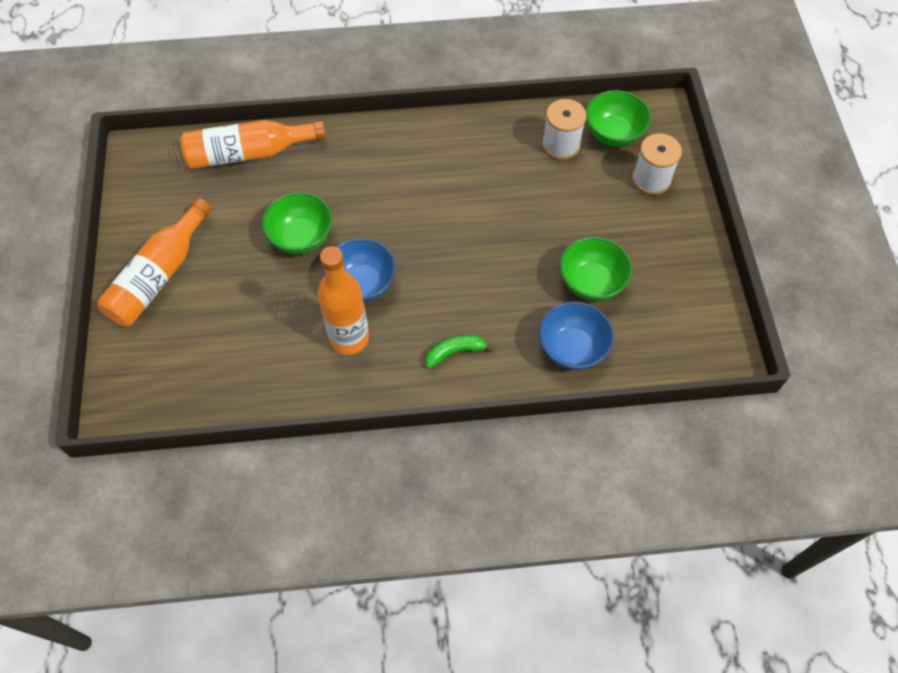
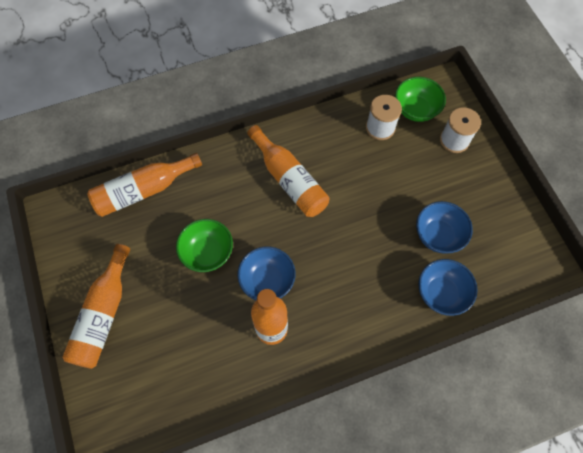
camera: 15 degrees left, 5 degrees up
(427, 179) = (289, 180): none -> orange bottle
(455, 352) = (355, 319): green banana -> none
(591, 283) = (438, 235): green bowl -> blue bowl

